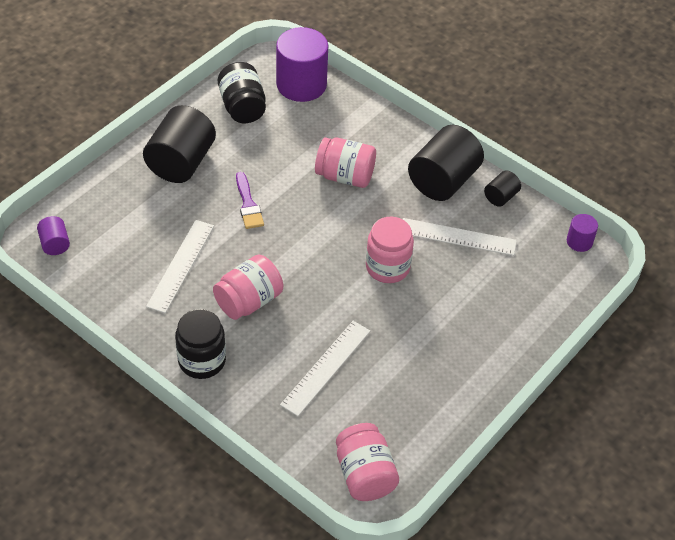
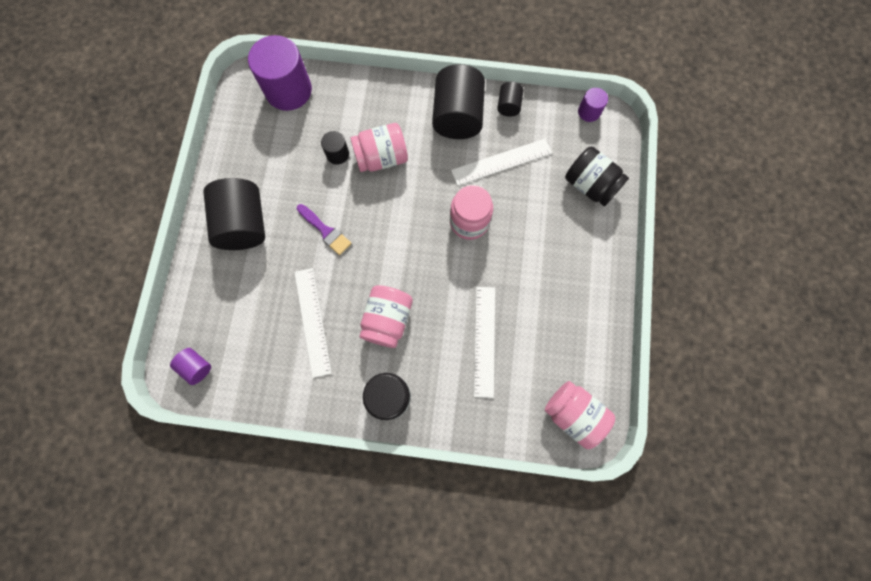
camera: 30 degrees left, 25 degrees up
(242, 107) = (256, 140): black jar -> black jar (590, 185)
(306, 153) = (337, 154): none -> black cylinder

